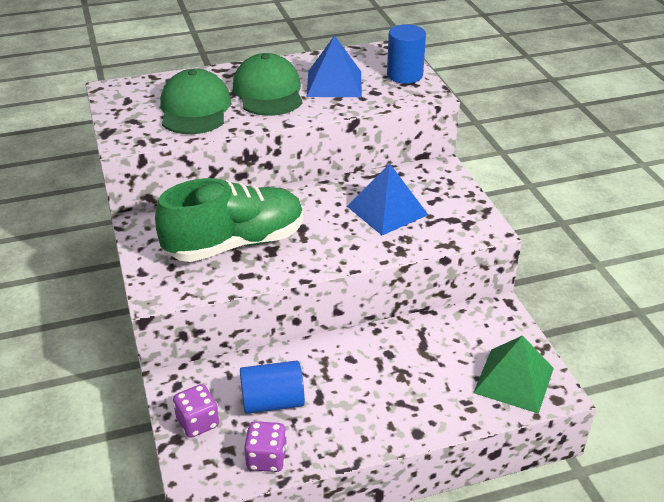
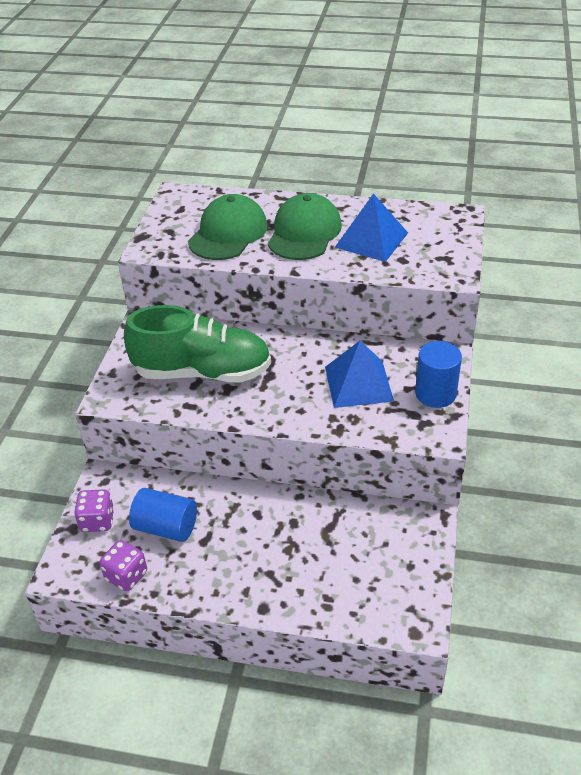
camera: 30 degrees right, 5 degrees up
(404, 75) = (447, 248): blue cylinder -> blue cylinder (435, 394)
(513, 380) = (387, 596): green pyramid -> none

